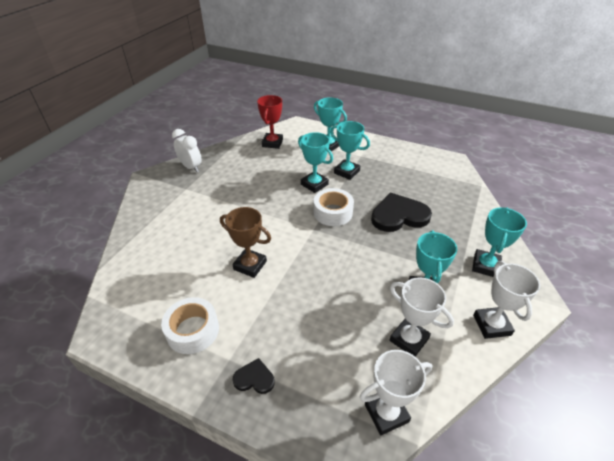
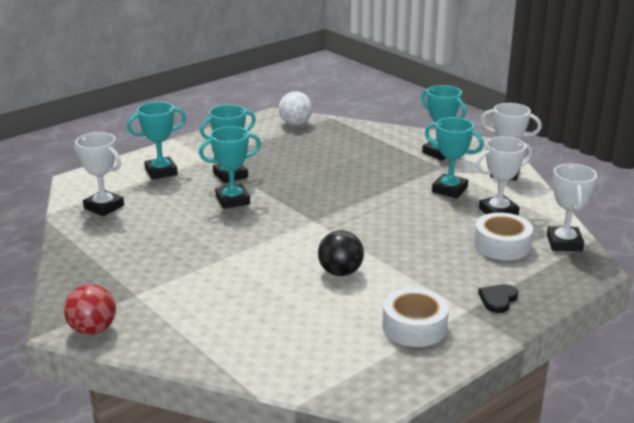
camera: 65 degrees left, 15 degrees down
(146, 188) = (93, 330): none -> red ball
(191, 167) = (84, 282): white clock -> none
(250, 265) = (340, 272): brown trophy -> black ball
(272, 143) = (104, 207): red trophy -> white trophy
(333, 212) = (296, 202): white tape -> white tape (502, 245)
(399, 215) = (337, 169): black heart -> none
(450, 172) = (295, 124): none -> white ball

